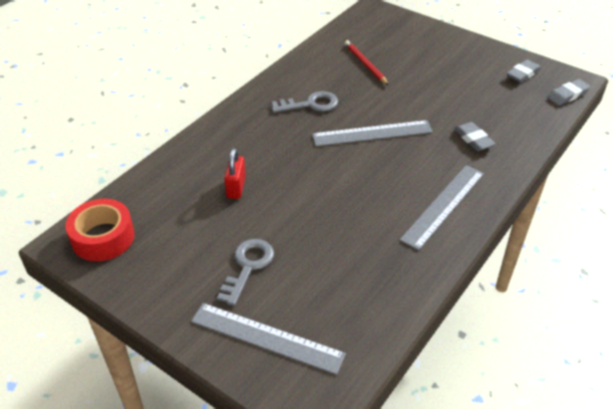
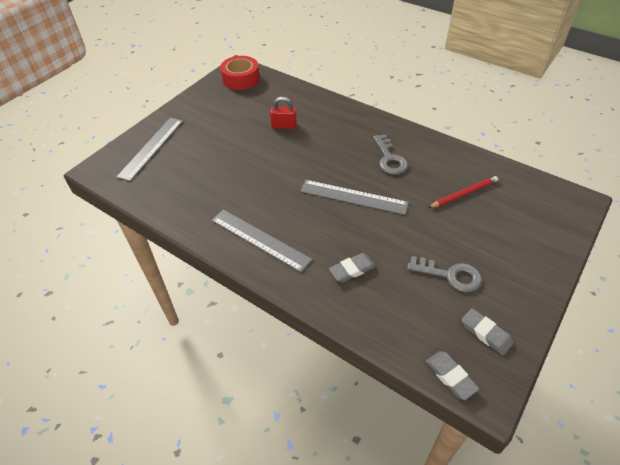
camera: 90 degrees right, 5 degrees up
(247, 267) = (208, 136): grey key -> grey key (449, 275)
(372, 133) = (353, 197): grey ruler -> grey ruler turned 60 degrees counterclockwise

